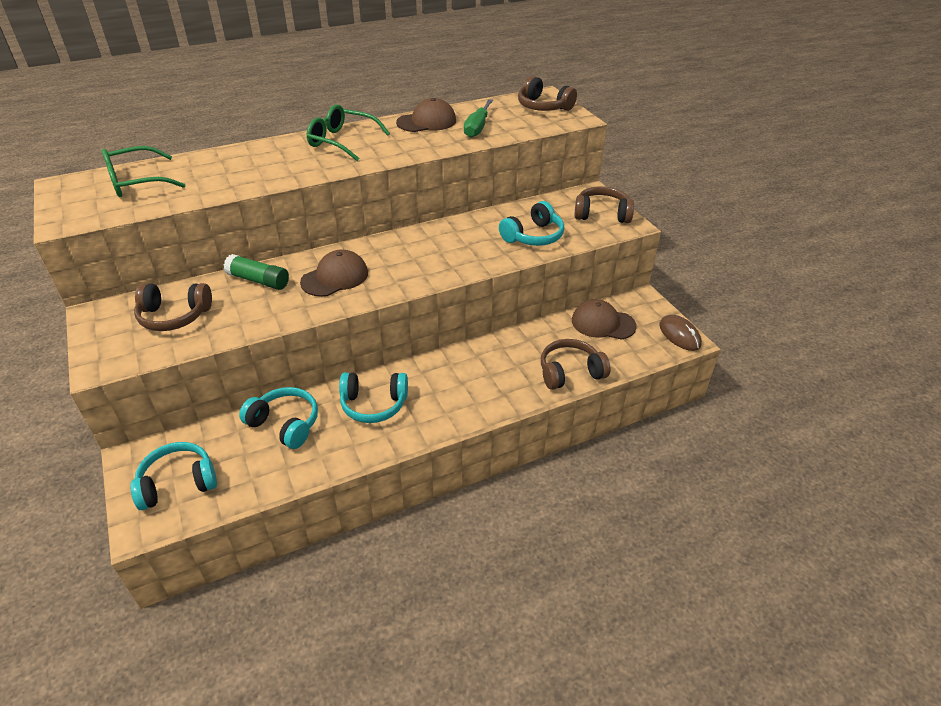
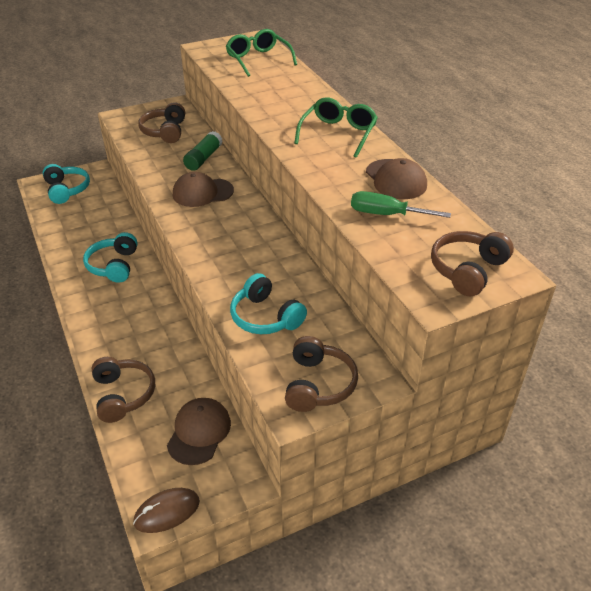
camera: 90 degrees right, 0 degrees up
(285, 424) = (105, 225): turquoise headphones -> none
(335, 277) = (202, 192): brown cap -> brown cap turned 120 degrees clockwise

